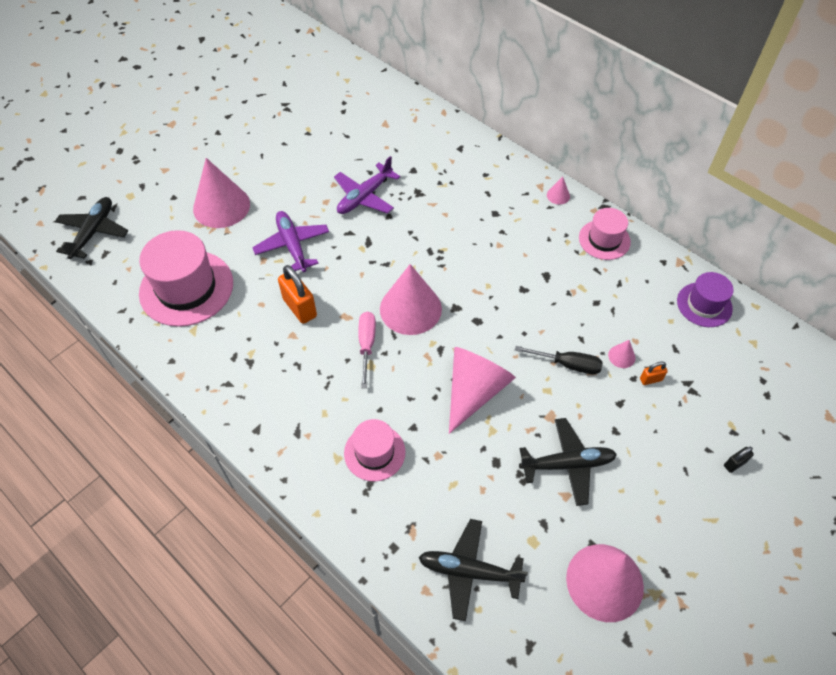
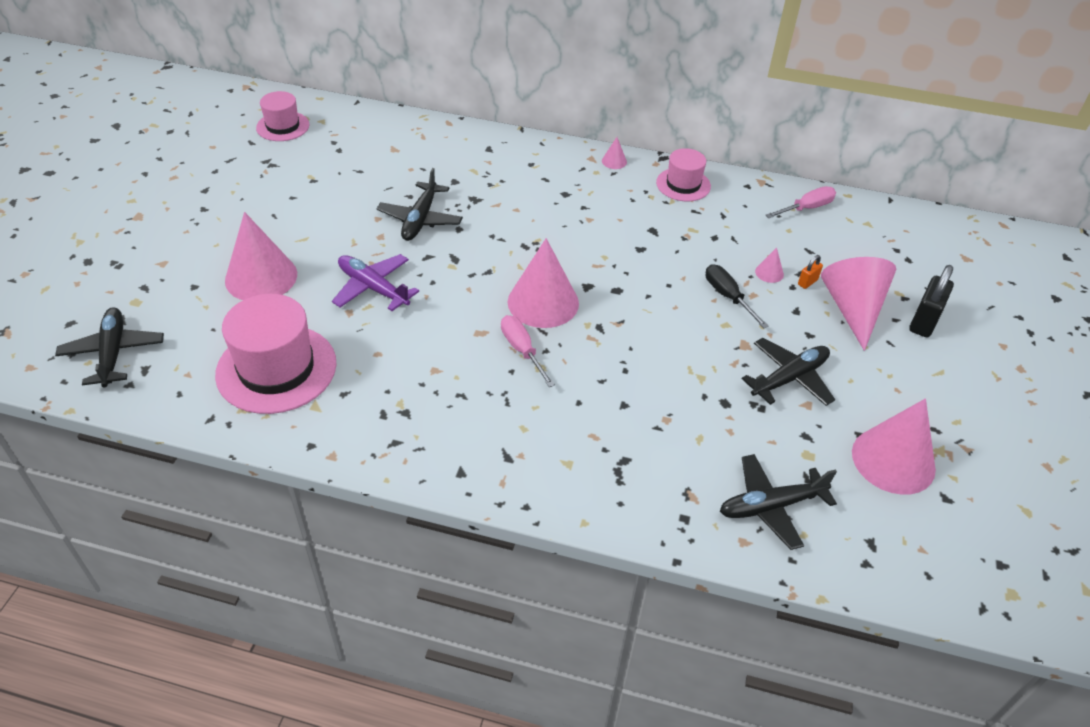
camera: 30 degrees left, 10 degrees down
(300, 308) = (424, 342): orange padlock -> none
(364, 197) = (420, 219): purple plane -> black plane
(374, 452) = (602, 442): pink hat -> pink hat (283, 126)
(474, 391) = (659, 351): pink cone -> pink cone (852, 309)
(568, 364) = (727, 296): black screwdriver -> black screwdriver turned 105 degrees counterclockwise
(704, 304) = (806, 208): purple hat -> pink screwdriver
(734, 464) = (924, 322): black padlock -> black padlock, size x1.98

